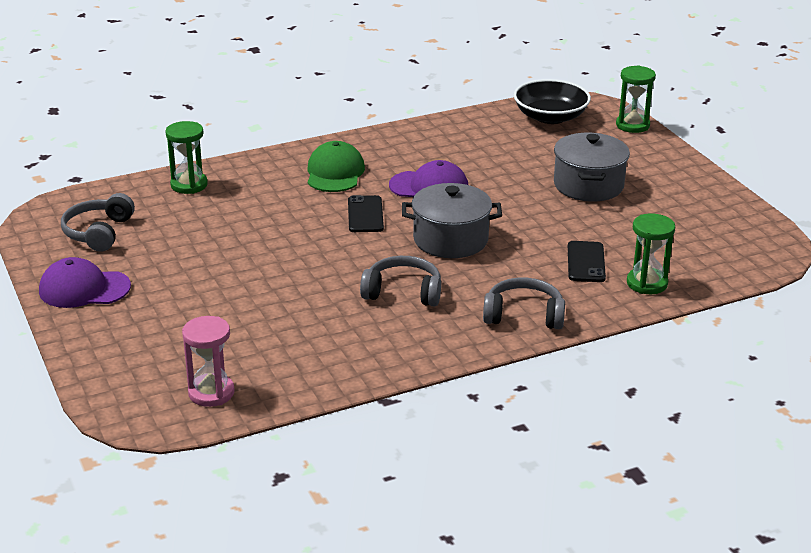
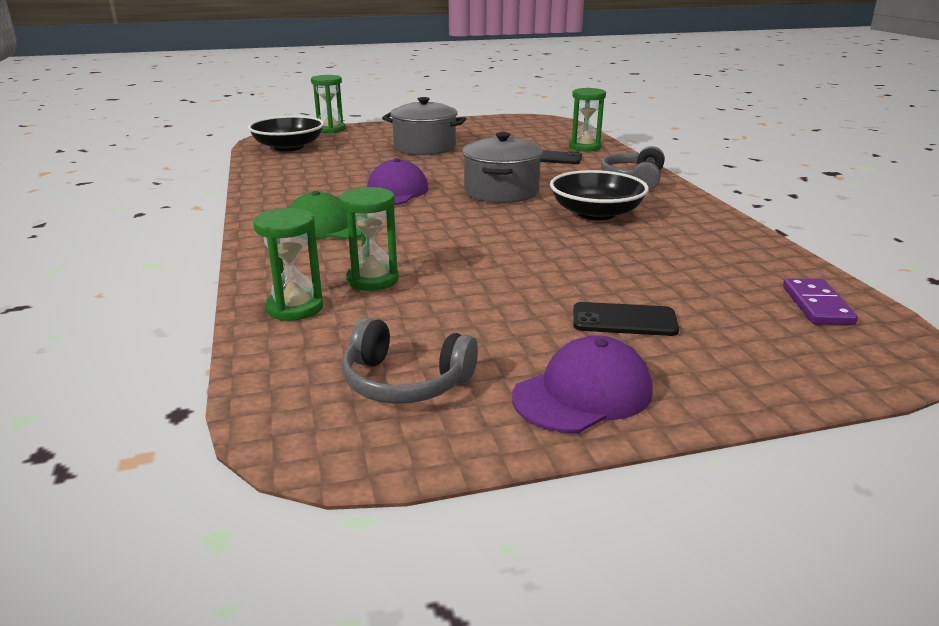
camera: 80 degrees left, 5 degrees down
(84, 289) = (583, 393): purple cap -> purple cap turned 135 degrees counterclockwise
(211, 393) = (817, 305): pink hourglass -> purple domino
(235, 204) = (372, 280): none -> green hourglass
(365, 215) = (436, 219): black phone -> black phone (624, 320)
(403, 292) = (596, 213): grey headphones -> black bowl

